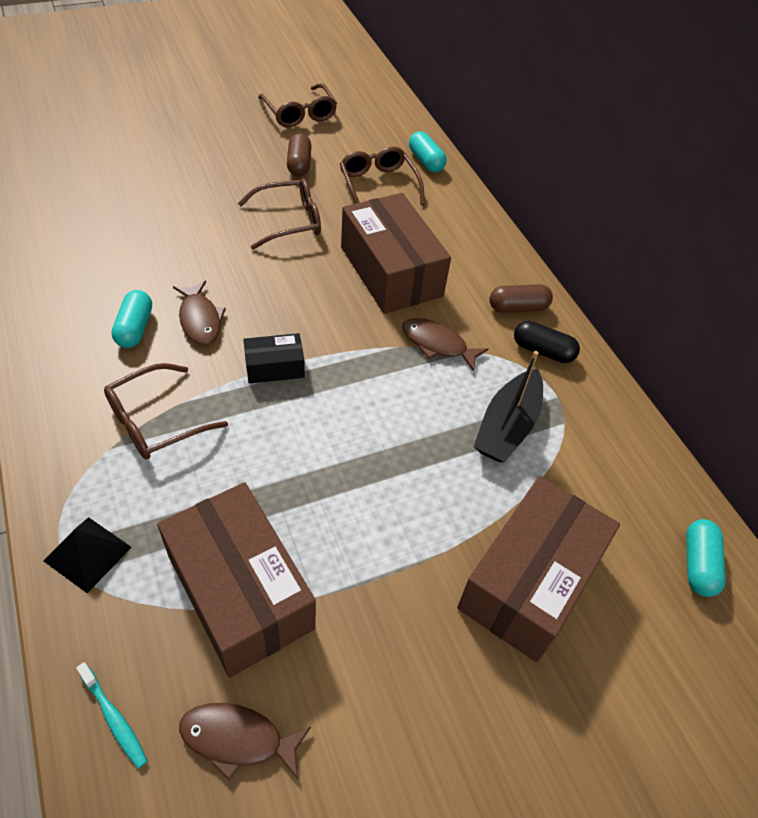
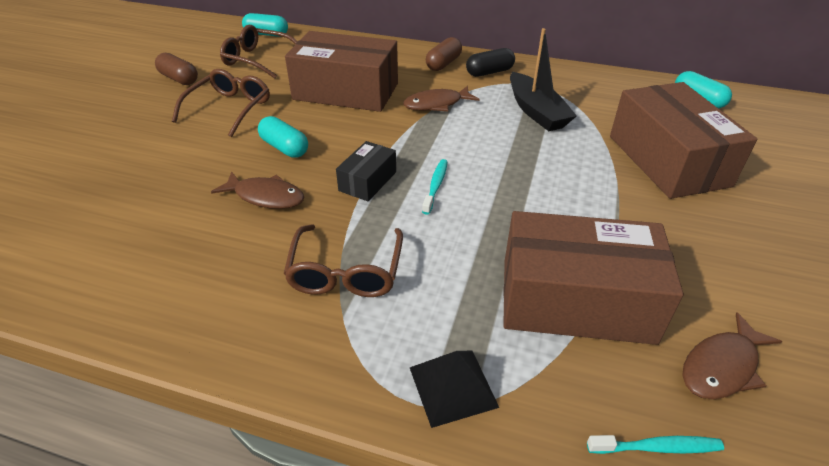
camera: 45 degrees left, 10 degrees down
(135, 328) = (221, 238): turquoise capsule -> turquoise capsule (284, 148)
(299, 113) = (127, 55): brown glasses -> none
(309, 415) = (435, 186): none -> turquoise toothbrush

